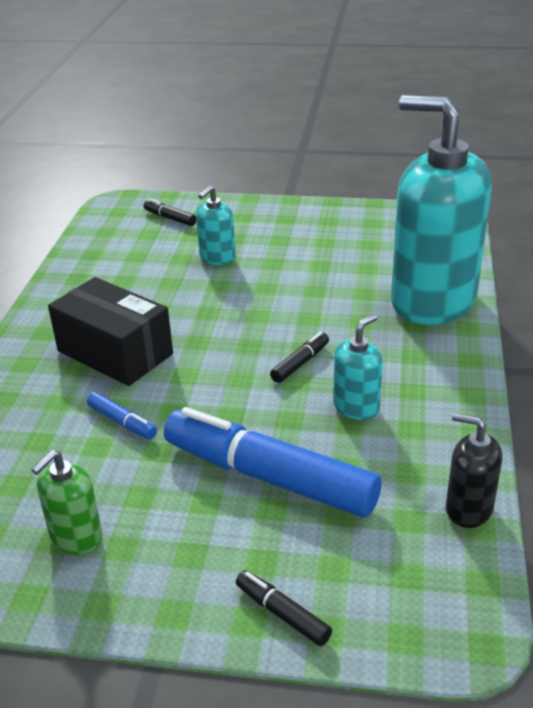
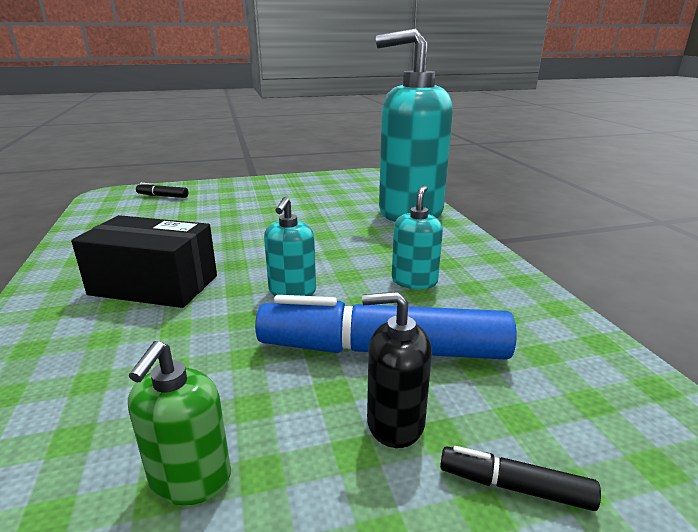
camera: 25 degrees left, 10 degrees down
(122, 422) = (192, 339): blue marker -> none
(217, 258) = (219, 212): turquoise soap dispenser -> turquoise soap dispenser (292, 291)
(300, 363) = (341, 262): black marker -> none
(468, 509) = (577, 331): black soap dispenser -> black soap dispenser (395, 422)

